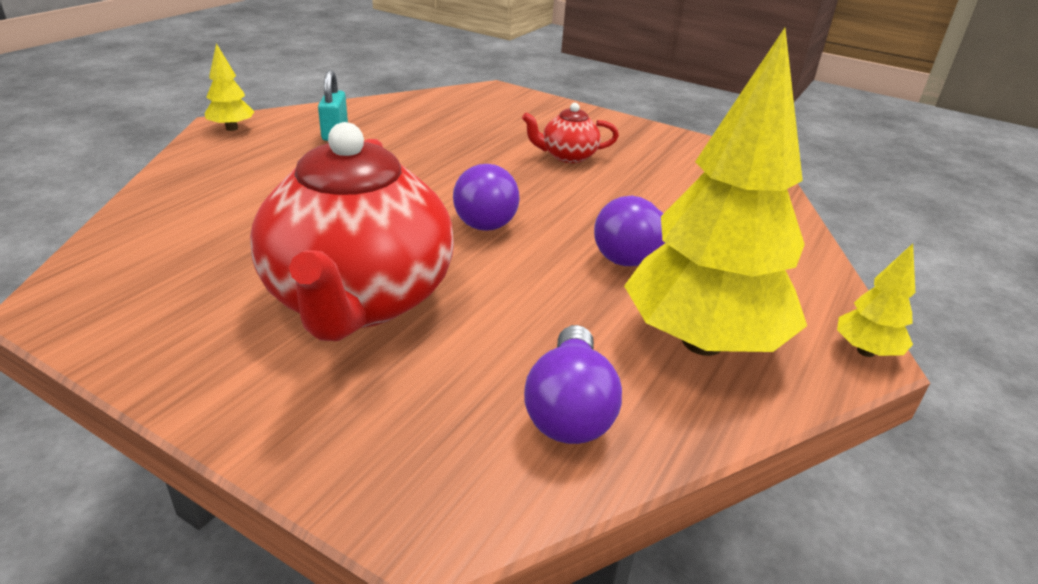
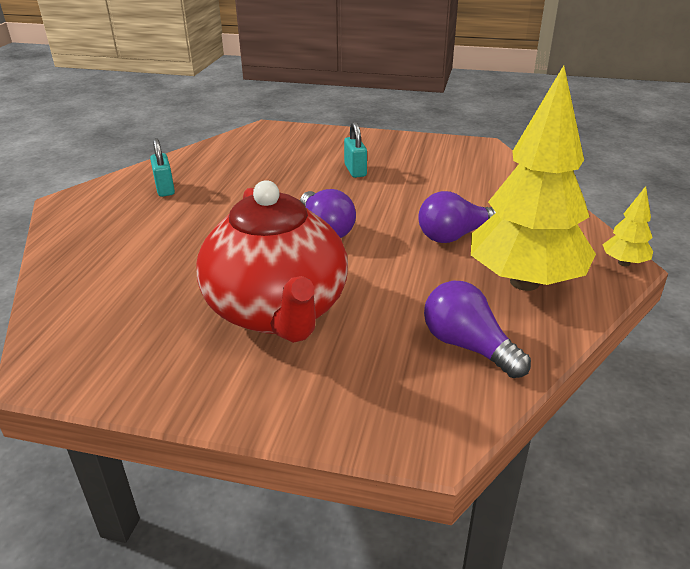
camera: 15 degrees left, 0 degrees up
(231, 128) = (75, 202): yellow tree -> none
(567, 156) = (355, 170): red teapot -> turquoise padlock
(569, 408) = (468, 346): purple light bulb -> purple light bulb turned 150 degrees clockwise

